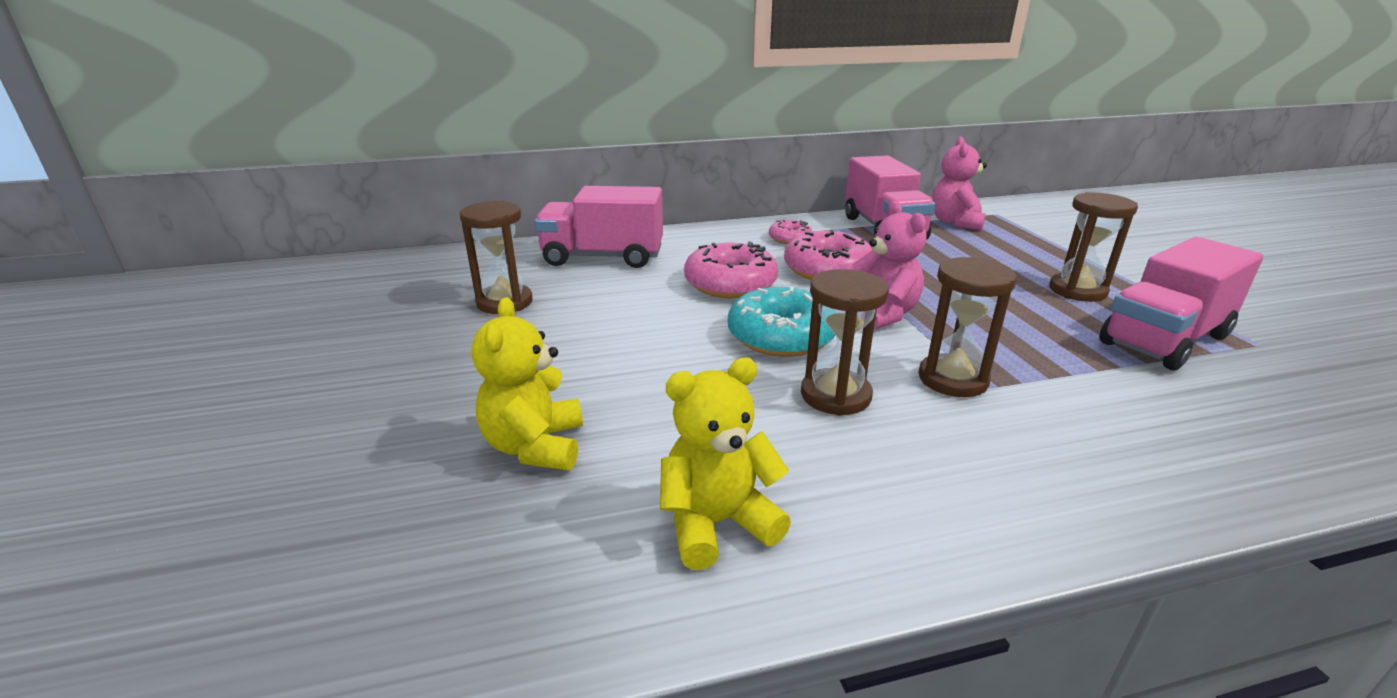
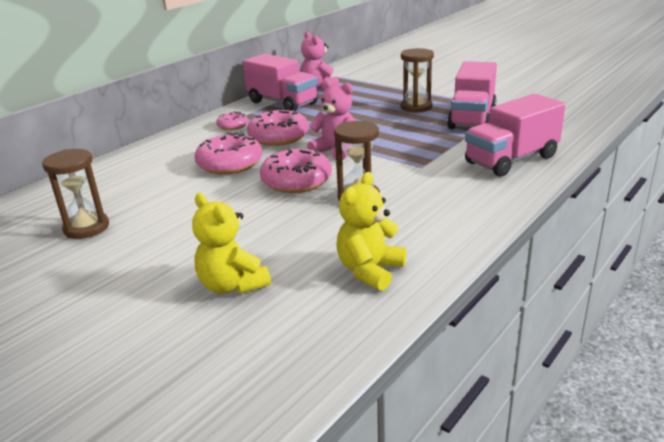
camera: 35 degrees left, 0 degrees up
(603, 257) = (117, 177): pink truck -> pink truck (511, 160)
(781, 336) = (296, 181): turquoise donut -> pink donut
(953, 379) = (403, 169): brown hourglass -> none

